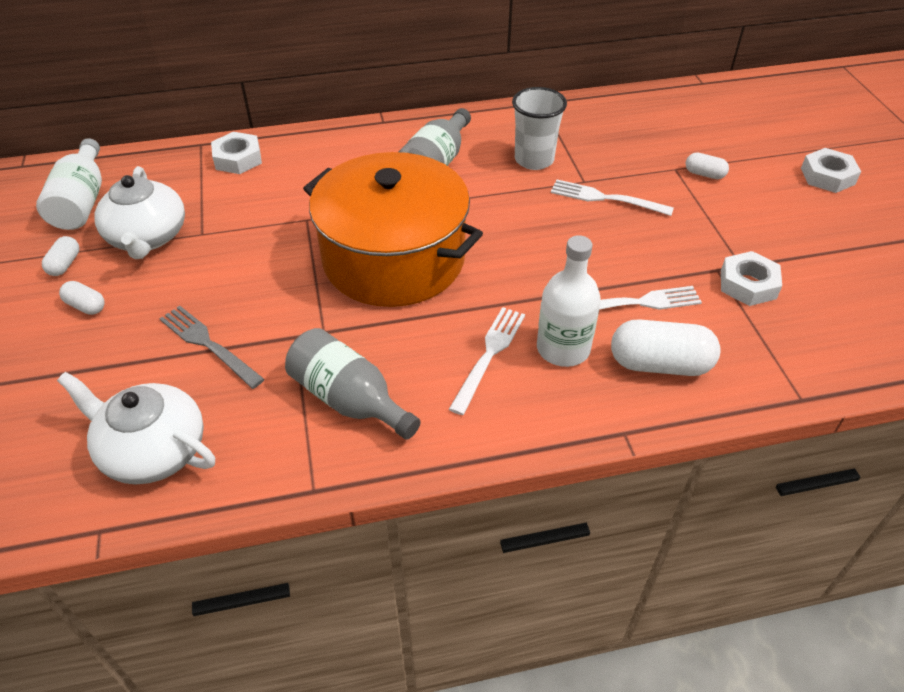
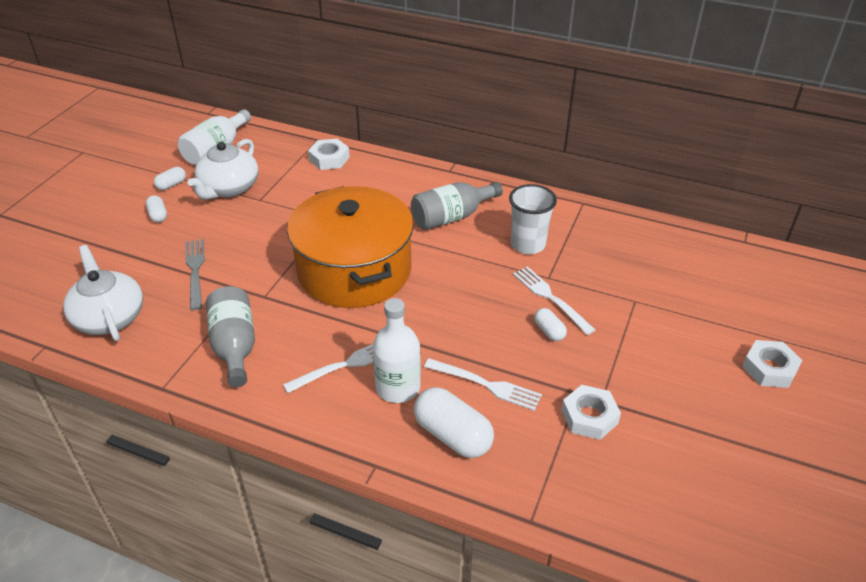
camera: 35 degrees right, 5 degrees down
(704, 174) = (655, 316): white capsule -> white capsule (549, 331)

